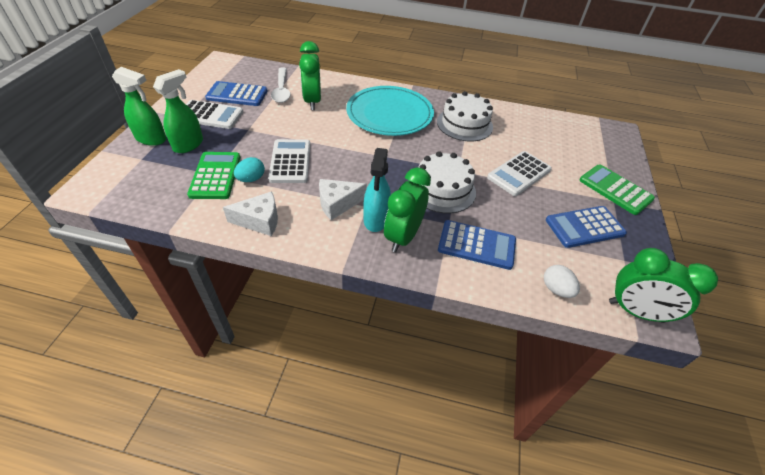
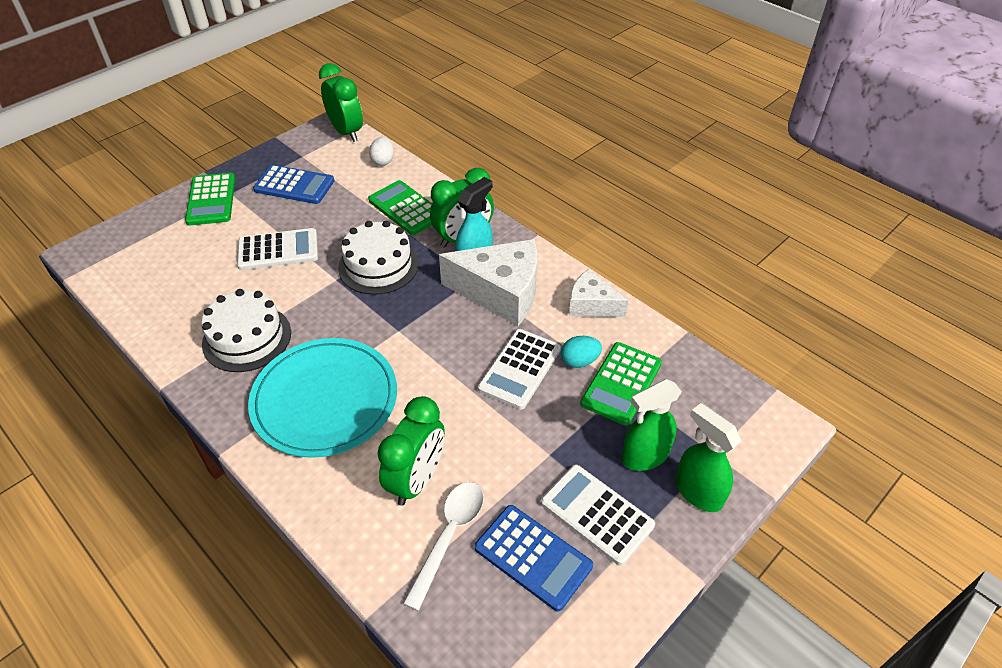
camera: 145 degrees left, 0 degrees up
(337, 204) = (500, 292): white cheese -> white cheese, size x1.74
(476, 245) = (406, 208): blue calculator -> green calculator

